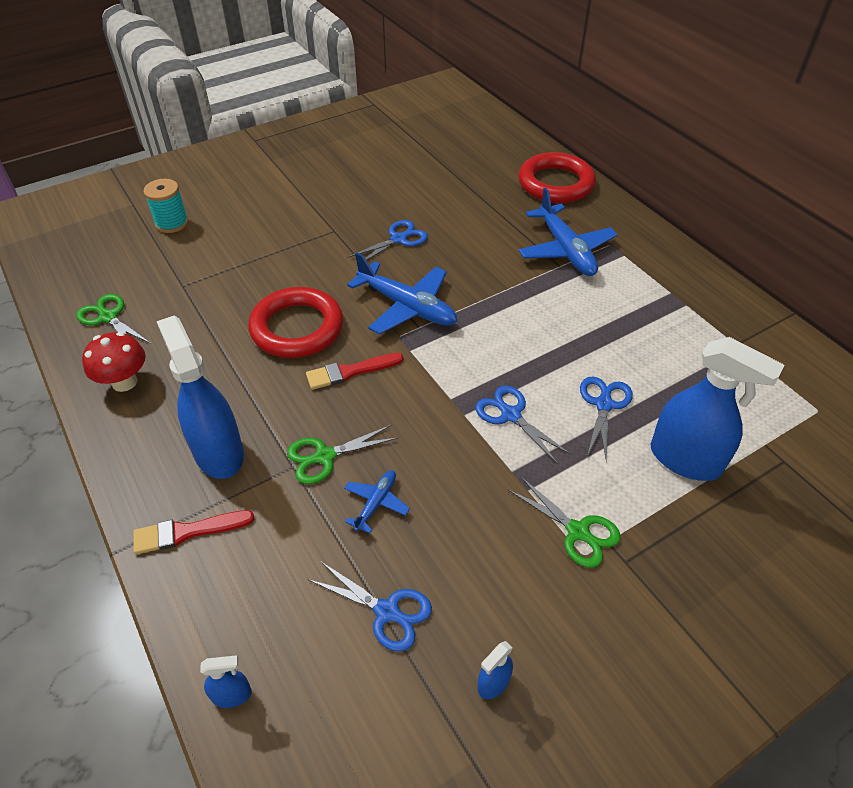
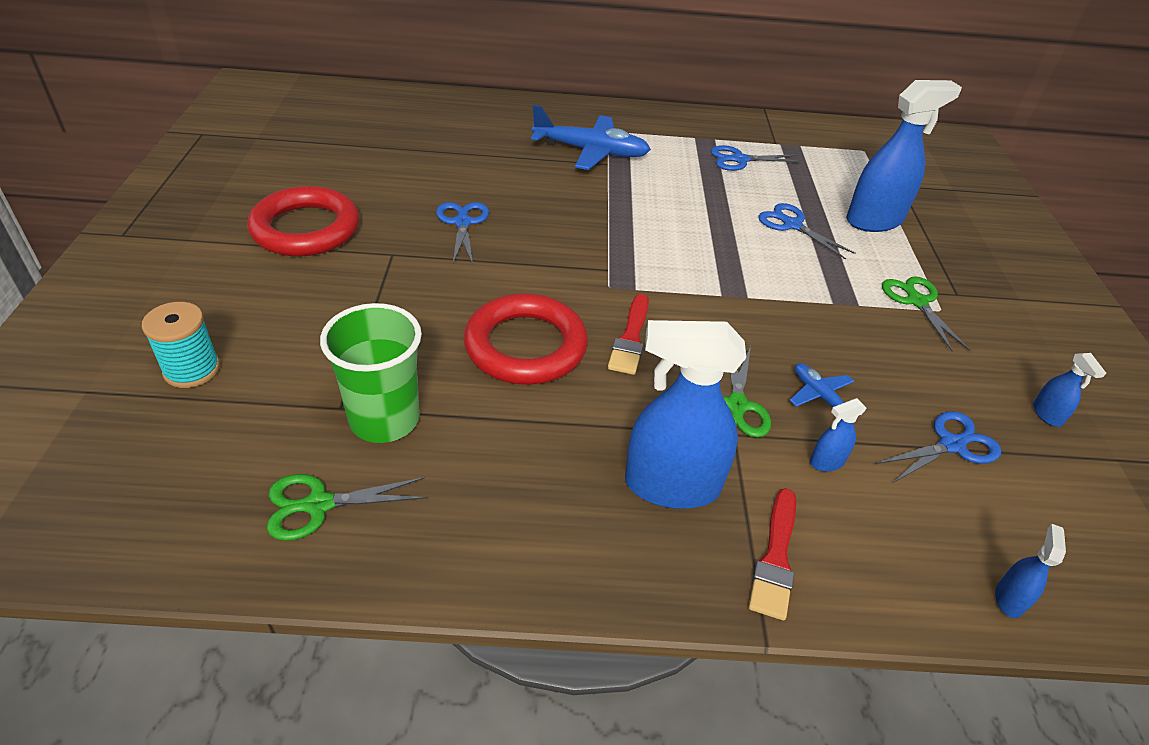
camera: 60 degrees left, 5 degrees down
(124, 382) = (472, 532): red mushroom -> none
(186, 306) = (384, 419): none -> green cup
(303, 531) = (826, 462): none -> blue spray bottle
(407, 306) = (571, 263): blue plane -> none
(510, 415) = (768, 273): blue scissors -> blue scissors (739, 160)
(556, 183) = (495, 112): red ring -> red ring (306, 229)
(577, 531) = (917, 301): green scissors -> green scissors turned 90 degrees counterclockwise

